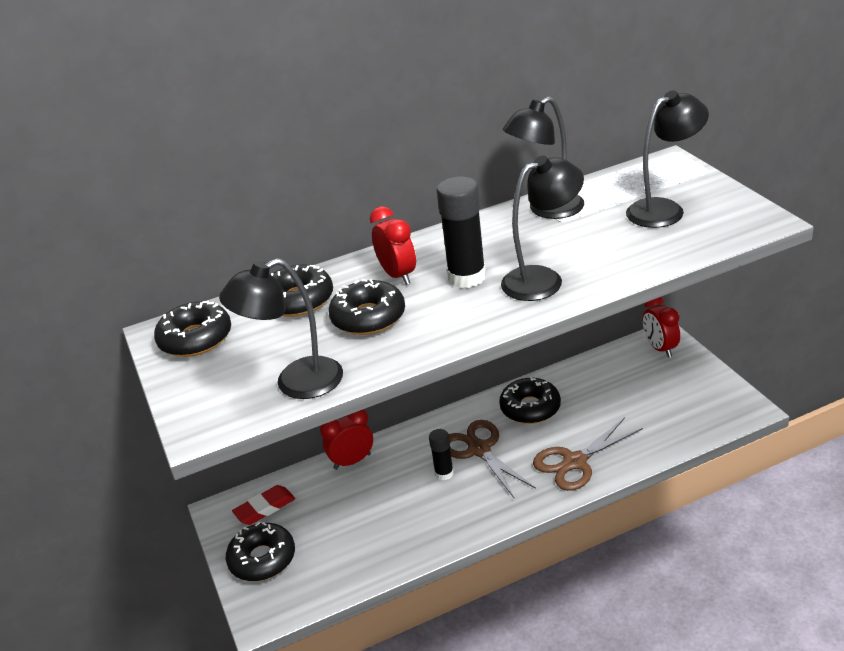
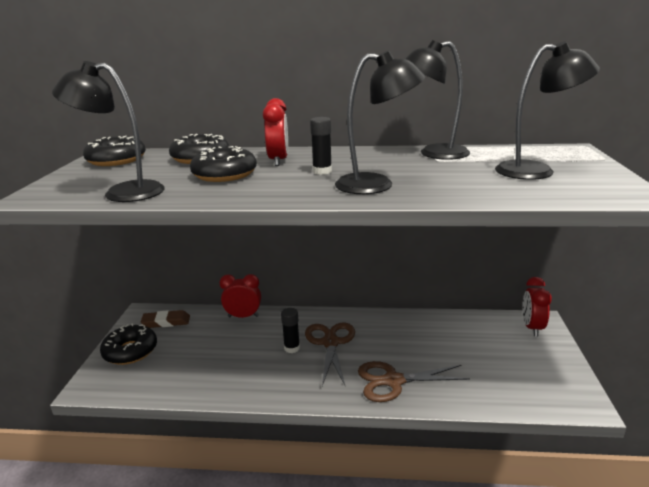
camera: 25 degrees right, 10 degrees down
(265, 508) = (166, 322): red eraser -> brown eraser
(467, 277) = (322, 171): black glue stick -> black glue stick, size x0.57
(530, 408) = (392, 330): black donut -> none

